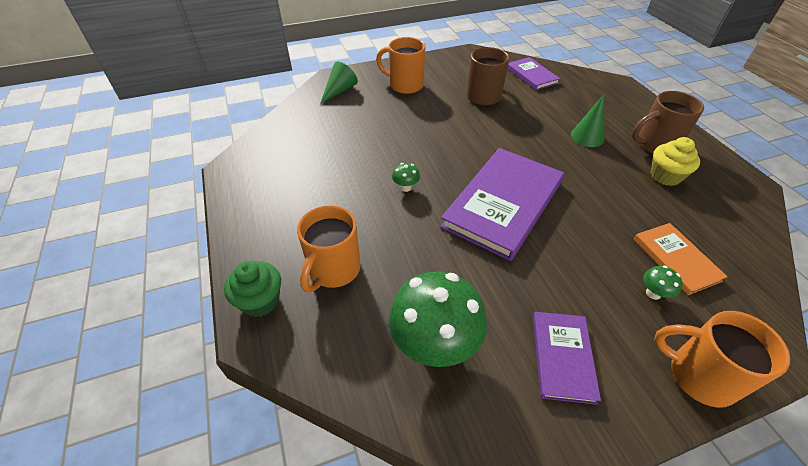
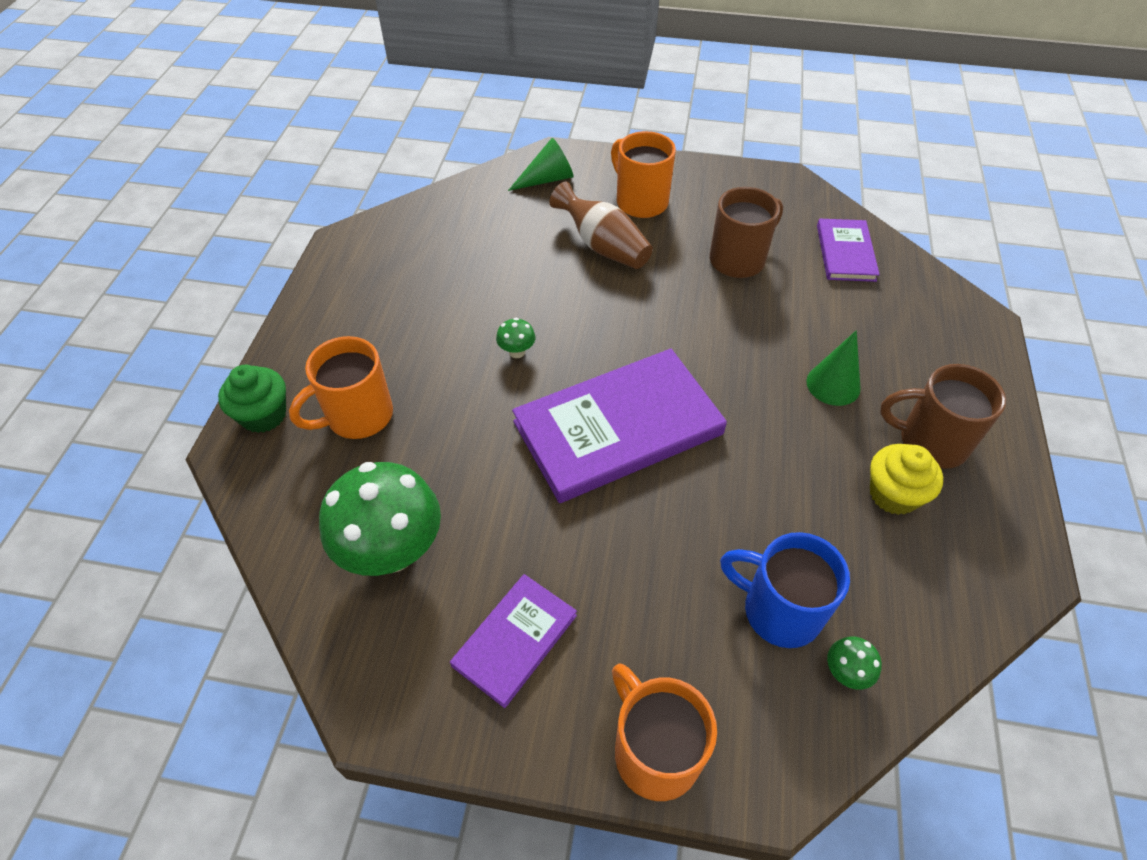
camera: 30 degrees right, 5 degrees up
(404, 114) = (603, 246): none -> brown vase
(653, 293) = (700, 633): green mushroom -> green mushroom (845, 673)
(676, 259) = (778, 610): orange book -> blue mug

